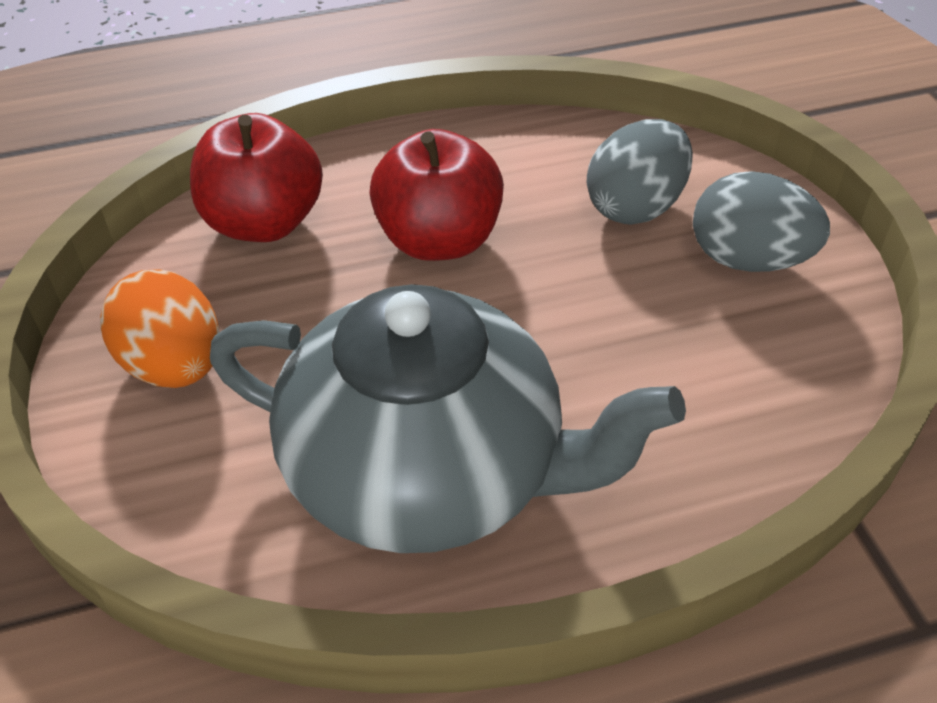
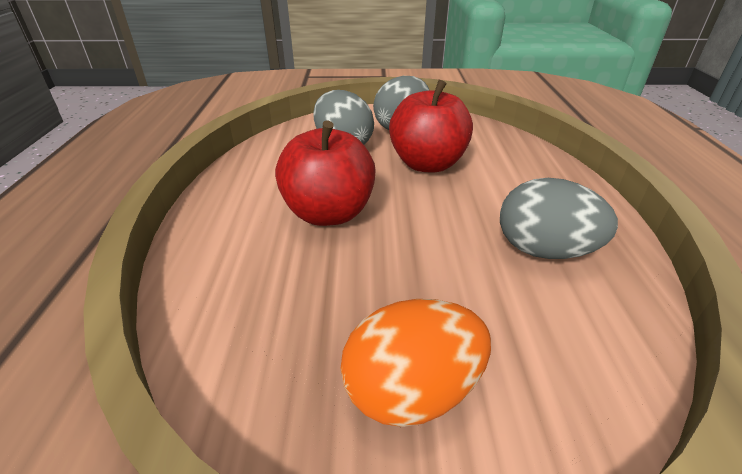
camera: 75 degrees left, 10 degrees down
(264, 222) = (243, 302): red apple -> red apple (427, 164)
(429, 471) = (544, 250): grey teapot -> grey egg

